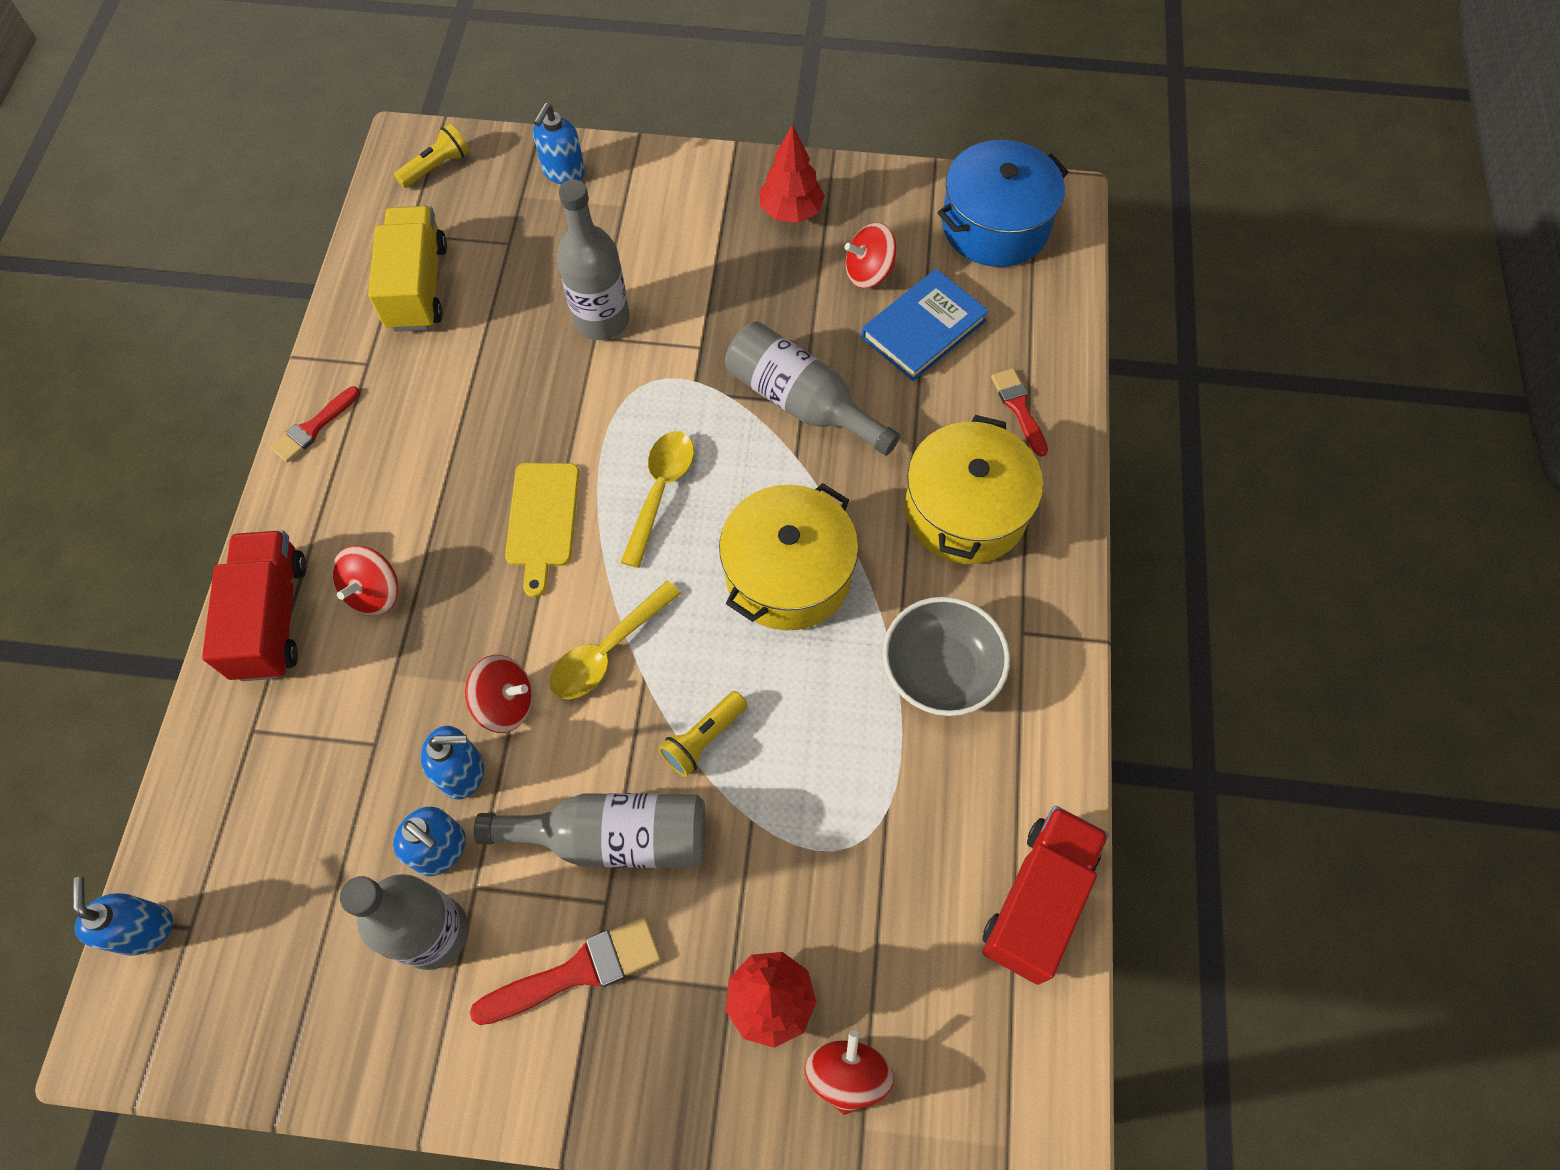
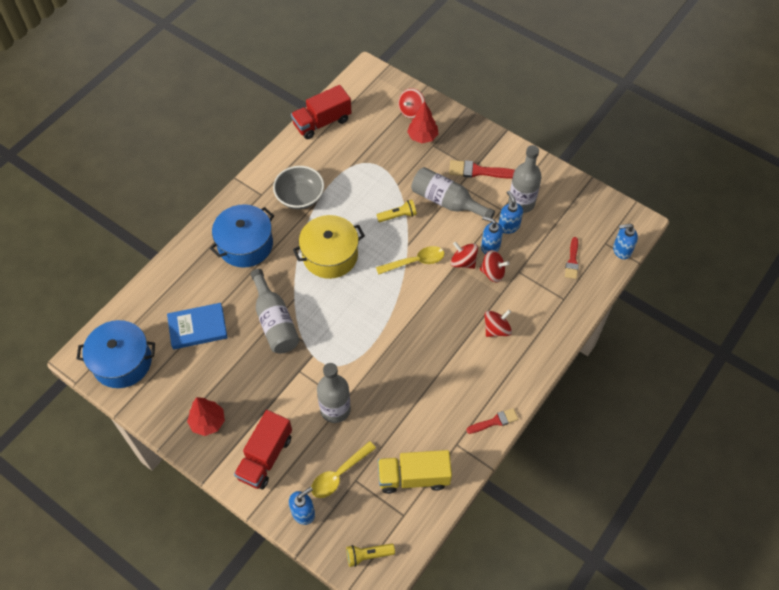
camera: 150 degrees left, 5 degrees down
(144, 929) = (621, 250): blue soap dispenser -> blue soap dispenser turned 75 degrees clockwise
(271, 618) = (542, 339): red truck -> red truck (265, 457)
(417, 287) = (413, 477): yellow truck -> yellow truck turned 60 degrees clockwise
(542, 520) = (413, 325): yellow cutting board -> none
(660, 491) = (358, 313): yellow spoon -> yellow spoon (339, 474)
(868, 272) = (198, 368): red spinning top -> red spinning top (492, 272)
(965, 511) = (245, 244): yellow pot -> blue pot
(1019, 408) = (189, 273): red brush -> red brush (572, 261)

